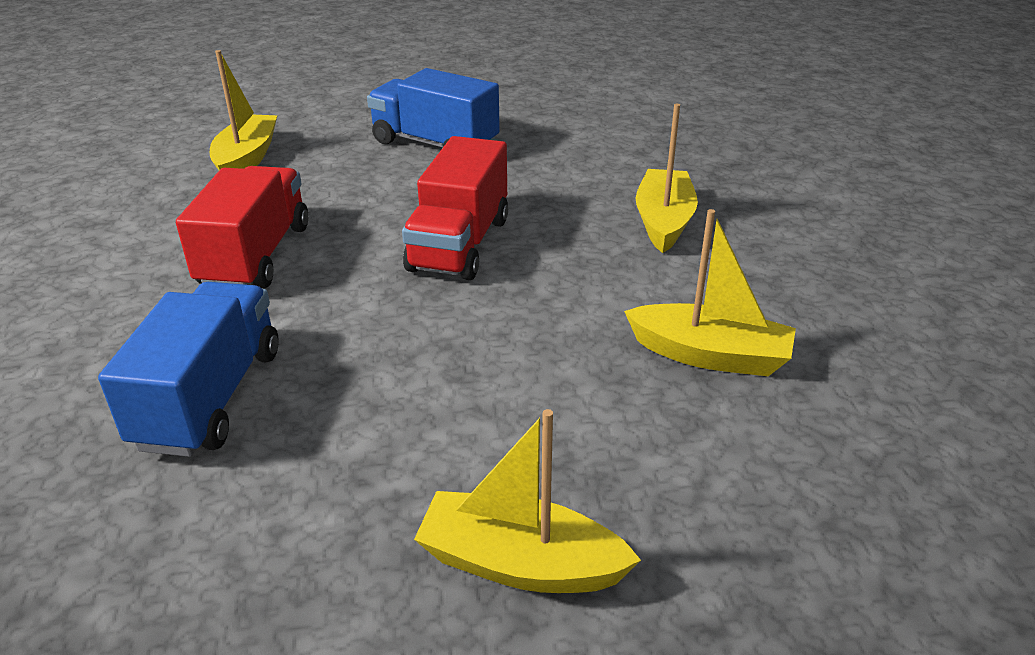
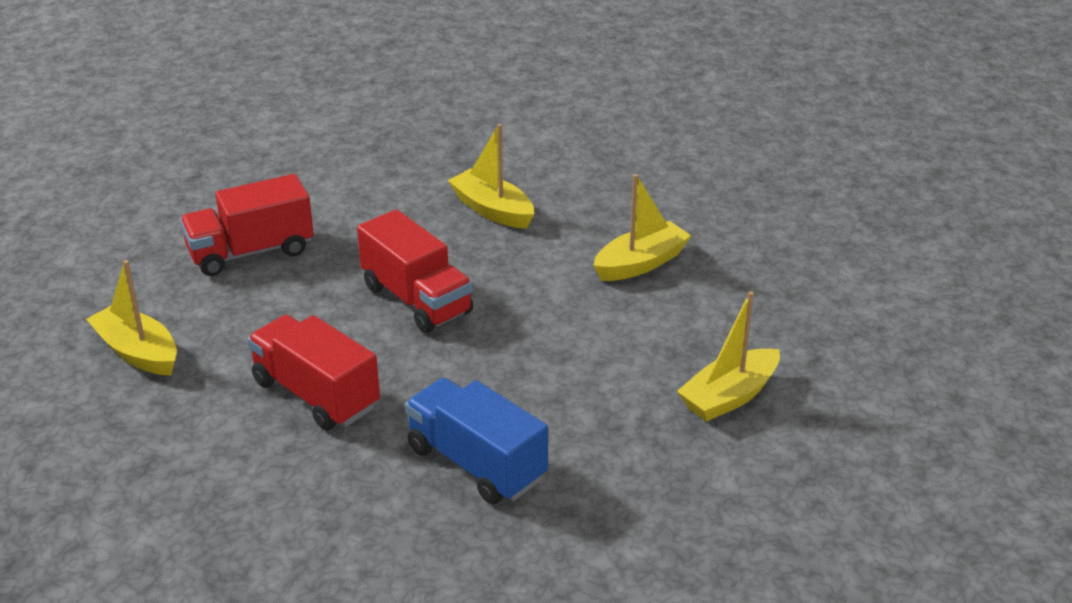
camera: 55 degrees left, 0 degrees up
(435, 144) = (251, 252): blue truck -> red truck

